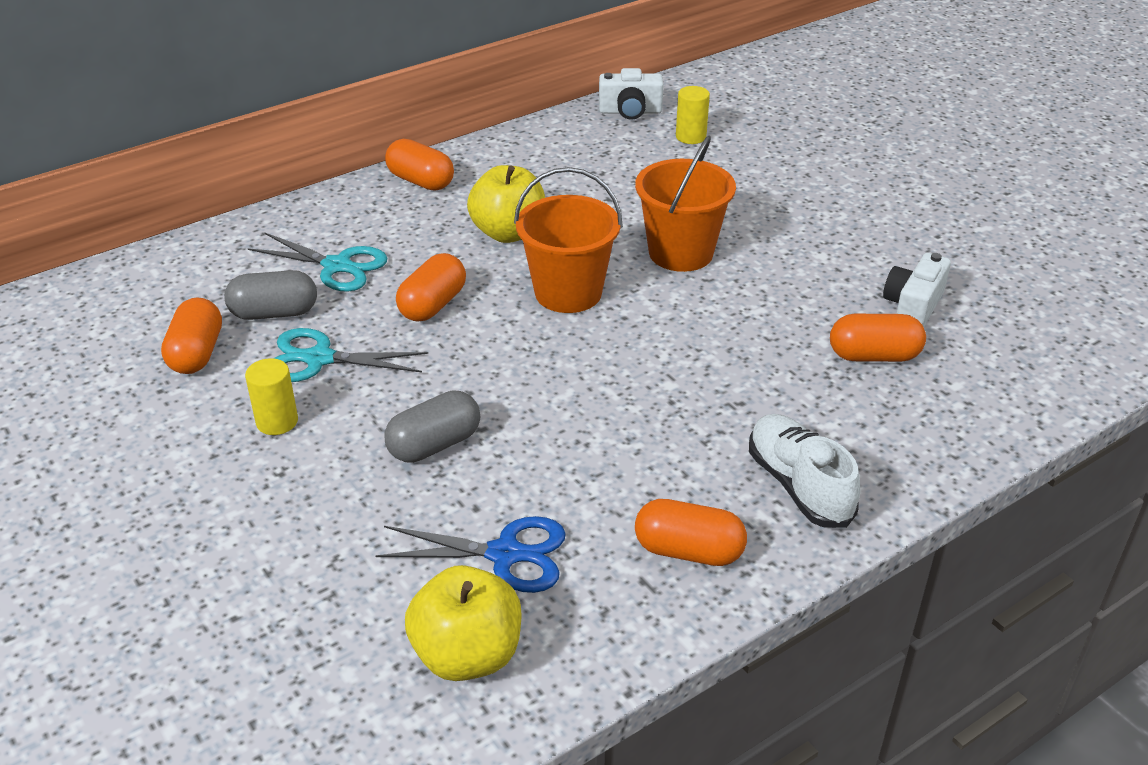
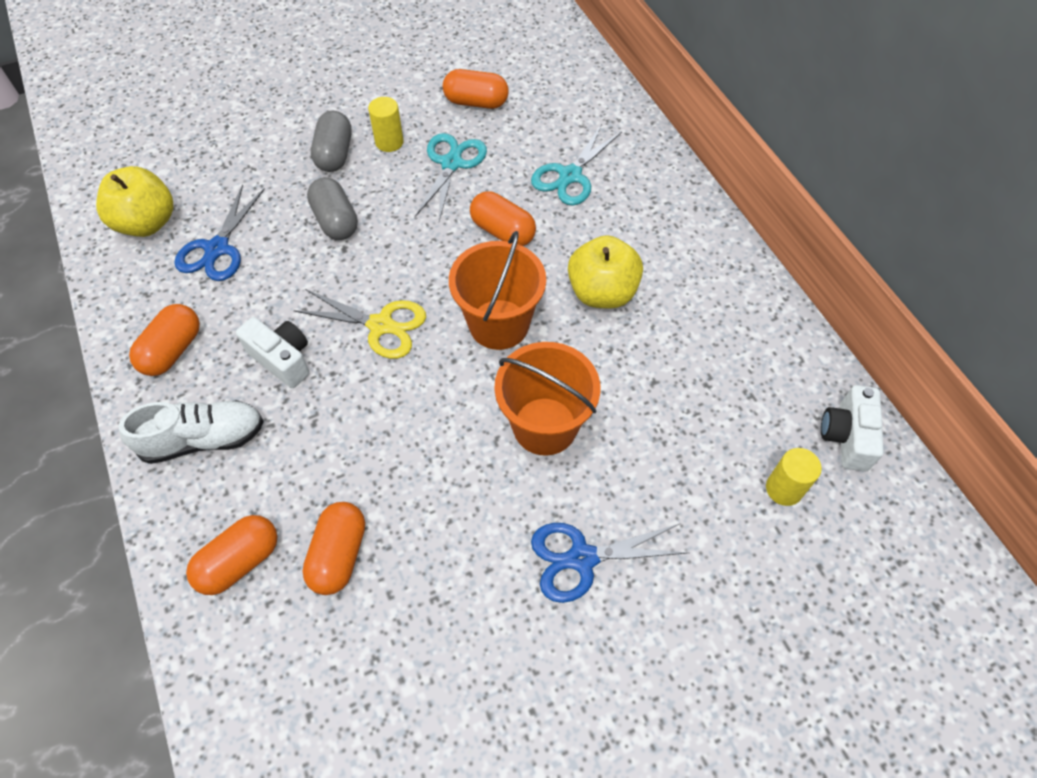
camera: 100 degrees right, 20 degrees up
(274, 313) = (514, 140): grey capsule -> grey capsule (334, 154)
(421, 181) = (700, 236): orange capsule -> orange capsule (240, 561)
(594, 376) = (381, 325): none -> yellow scissors
(801, 223) = (582, 558): none -> blue scissors
(912, 307) = (404, 624): white camera -> white camera (282, 359)

